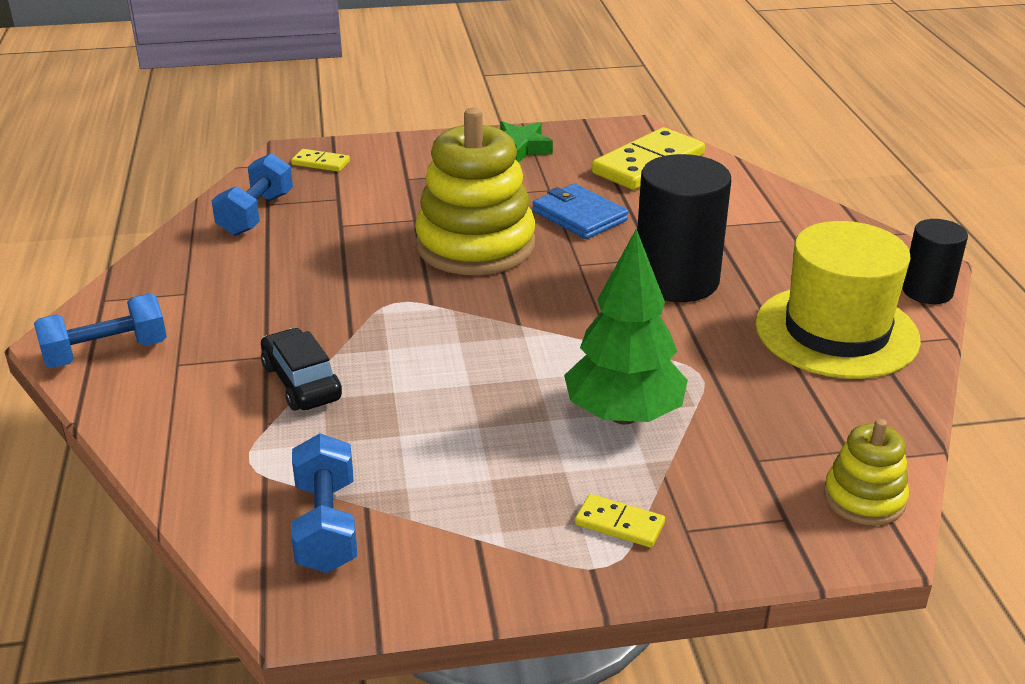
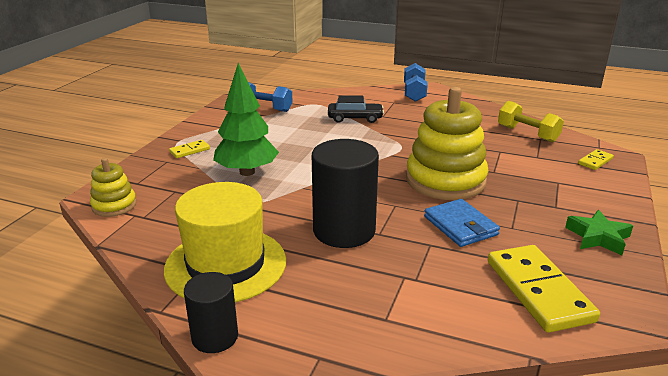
camera: 120 degrees right, 5 degrees down
(256, 214) = (527, 134): blue dumbbell -> yellow dumbbell
(579, 216) = (460, 226): blue wallet -> blue wallet turned 75 degrees clockwise

